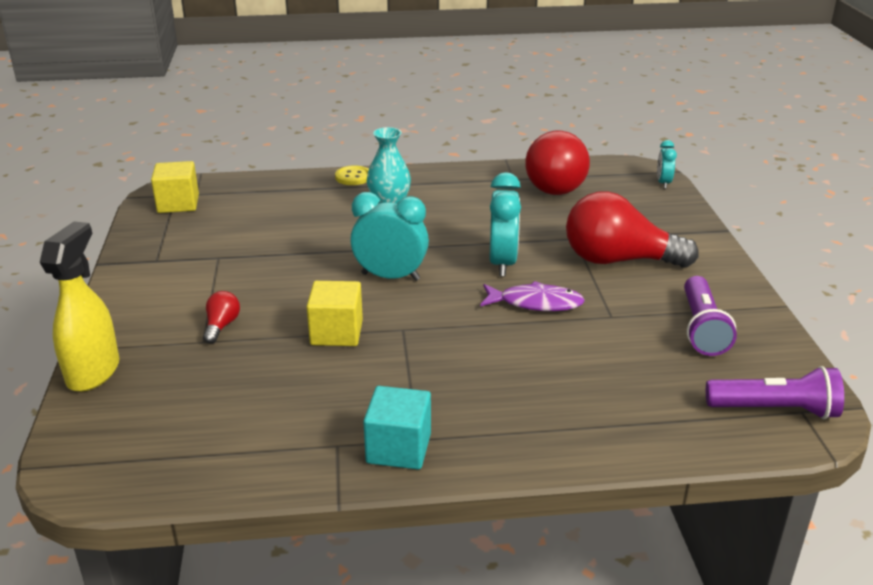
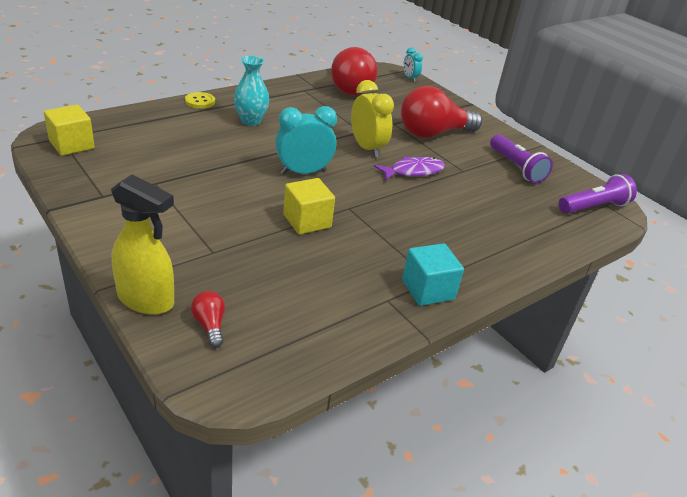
camera: 35 degrees left, 5 degrees up
(94, 372) = (146, 300): yellow spray bottle -> yellow spray bottle turned 135 degrees clockwise
(221, 326) = (215, 236): red light bulb -> red light bulb (210, 325)
(502, 263) = (367, 148): turquoise clock -> yellow clock

